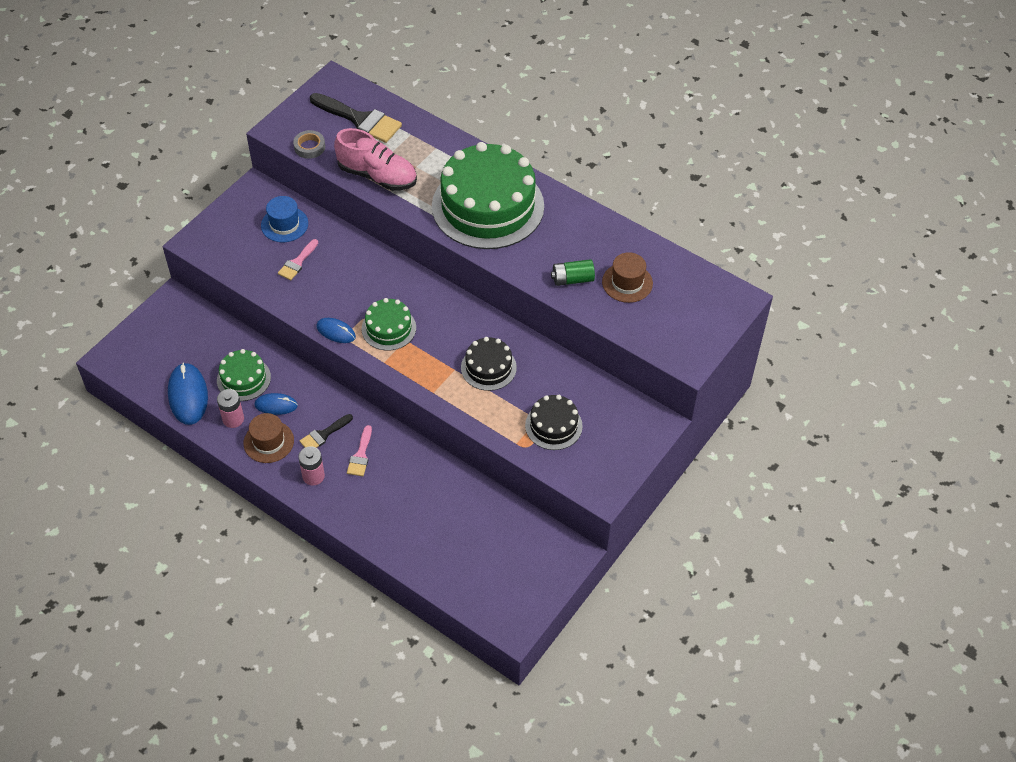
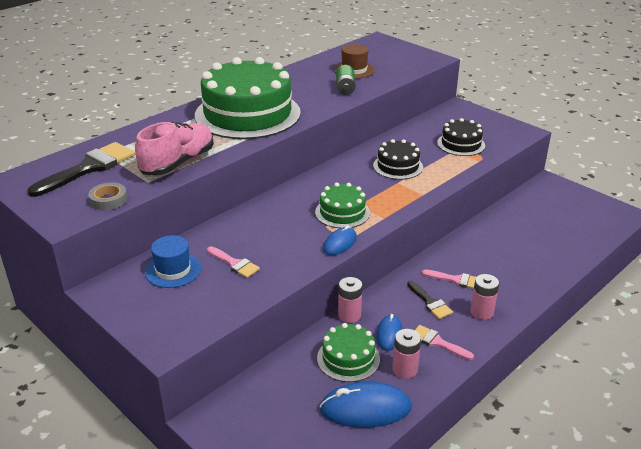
camera: 80 degrees left, 20 degrees down
(268, 442) = (437, 342): brown hat -> pink brush
(299, 374) = (349, 315): none -> pink battery

